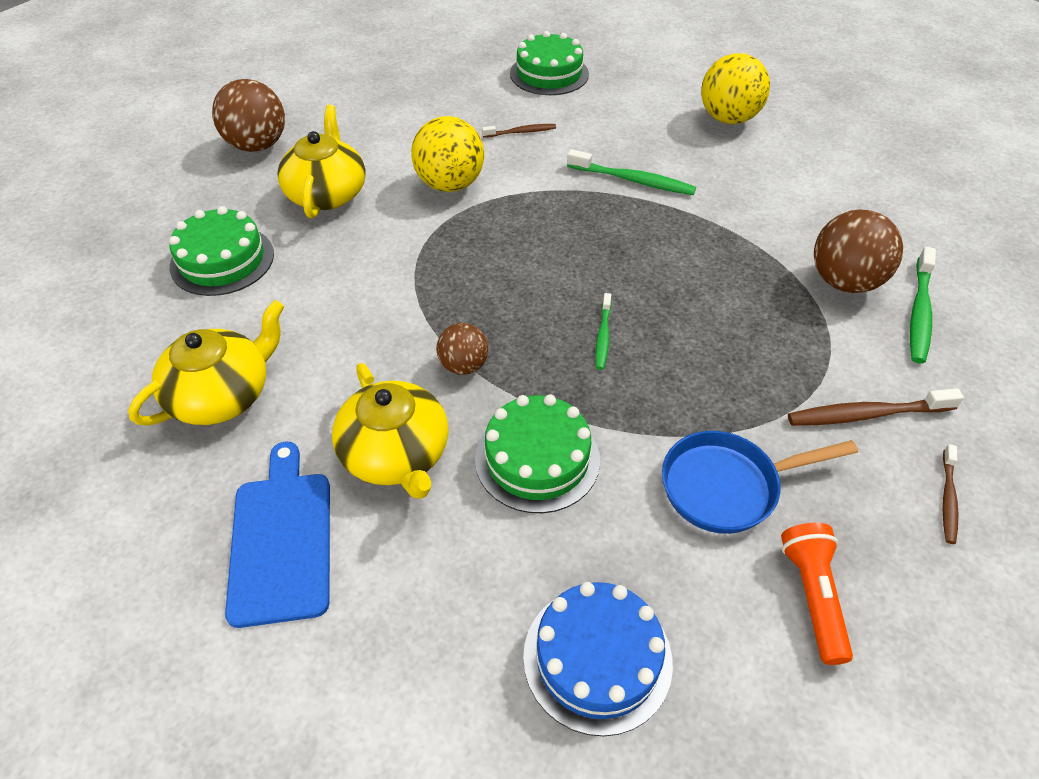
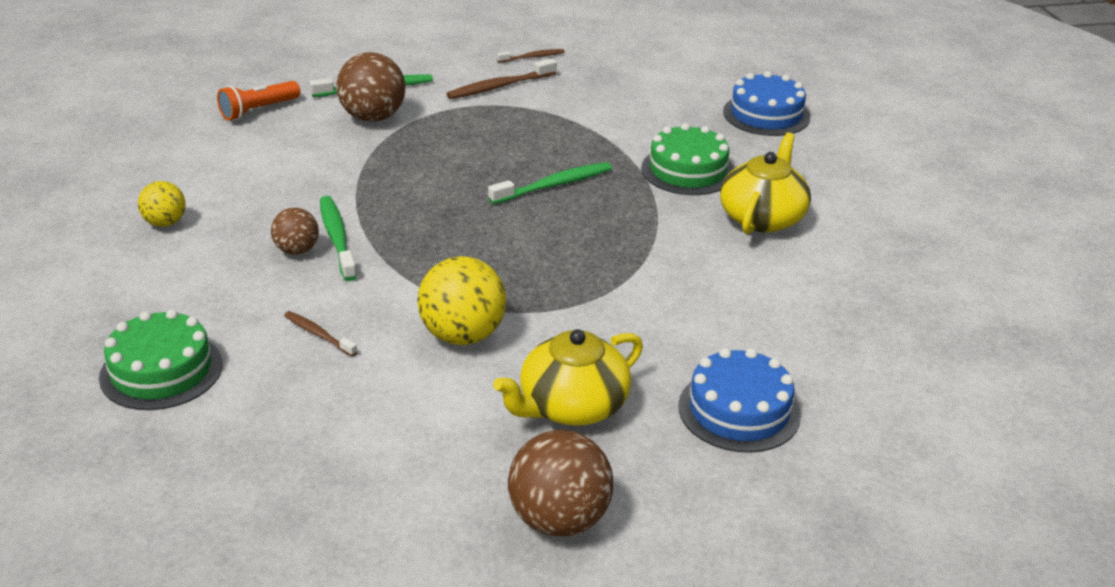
camera: 130 degrees left, 15 degrees down
(222, 260) = (739, 410): green cake -> blue cake
(222, 395) = (839, 312): yellow teapot -> none
(281, 540) = (871, 226): blue cutting board -> none
(463, 365) = (660, 226): brown ball -> brown ball (297, 250)
(603, 336) = (554, 185): green toothbrush -> green toothbrush, size x1.65
(727, 486) = (615, 111): blue pan -> none
(728, 118) = (165, 223): yellow ball -> yellow ball, size x0.58
(813, 596) = (647, 76): orange flashlight -> orange flashlight (258, 110)
(866, 414) = (499, 87): brown toothbrush -> brown toothbrush turned 105 degrees clockwise

